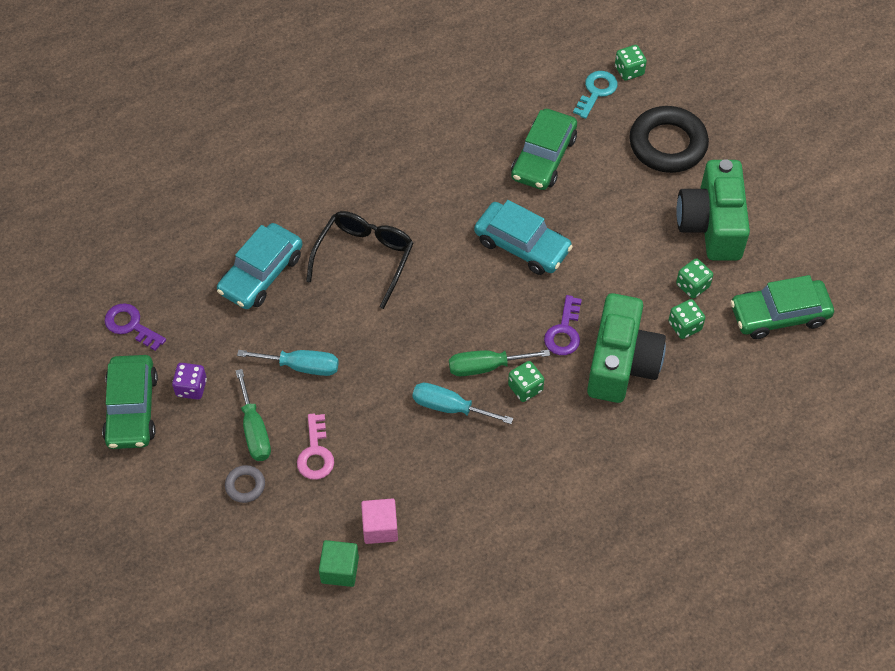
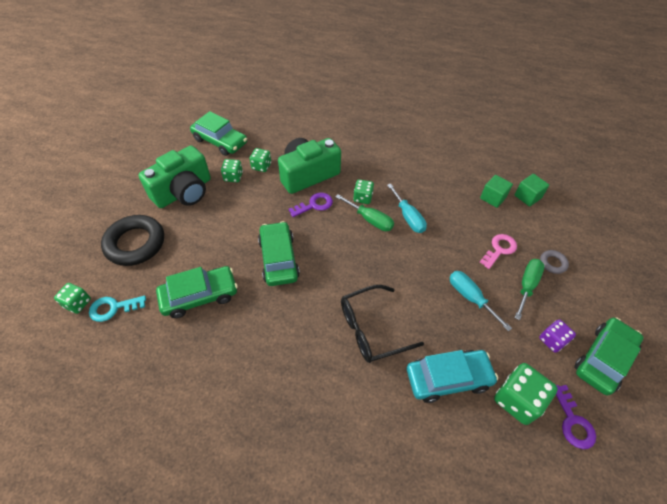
camera: 135 degrees left, 5 degrees down
(189, 304) = (517, 400): none -> green dice
(380, 528) = (493, 198): pink cube -> green cube
(522, 245) = (278, 259): turquoise car -> green car

